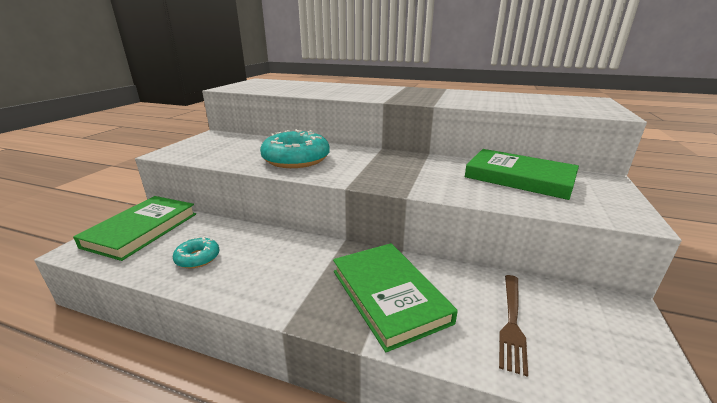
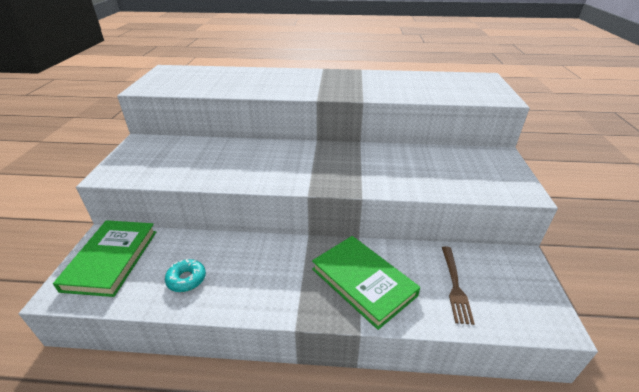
camera: 15 degrees left, 10 degrees up
(296, 159) = (245, 166): turquoise donut -> none
(519, 178) = (440, 162): green book -> none

